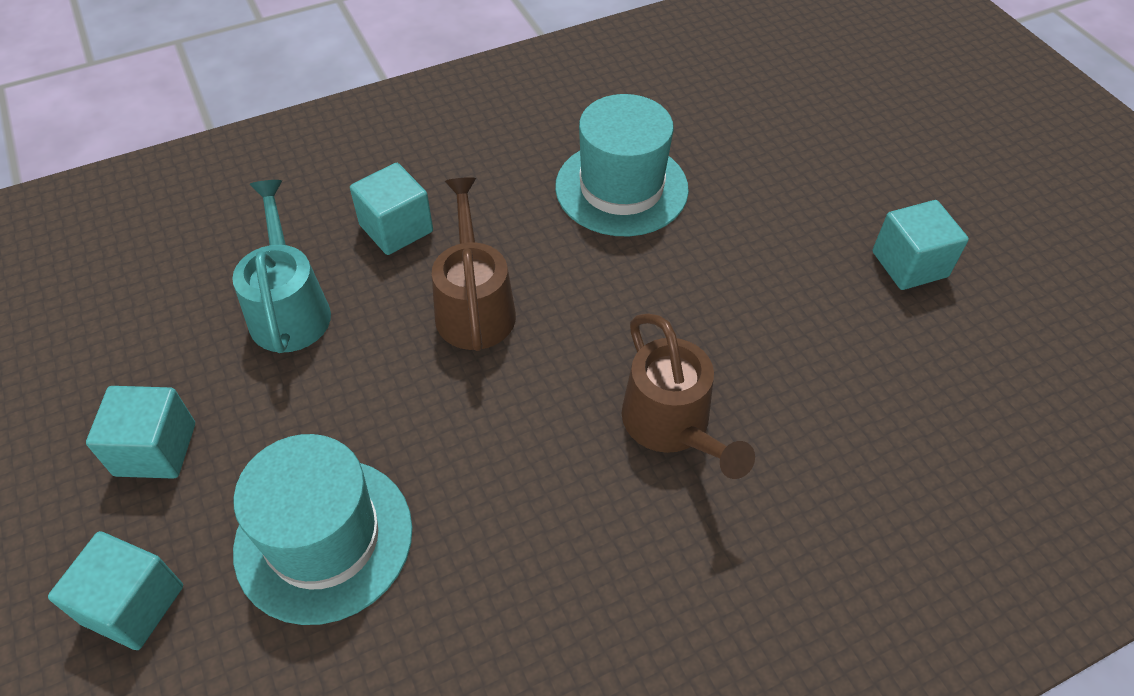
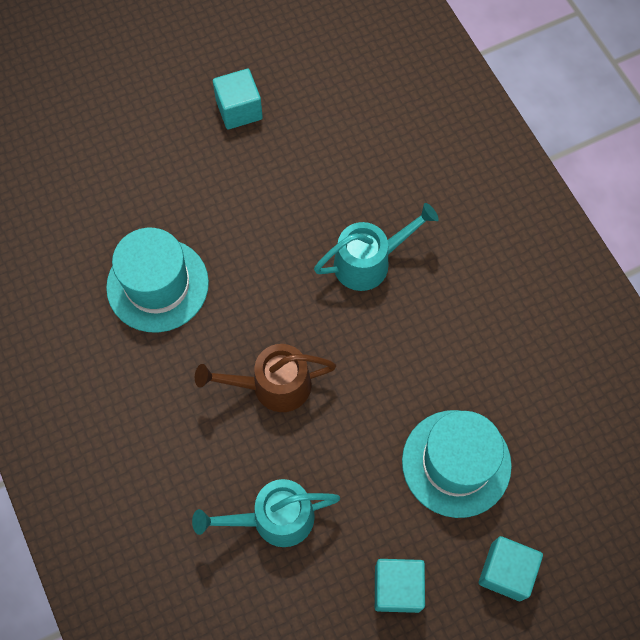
camera: 90 degrees left, 15 degrees up
(396, 228) = (194, 449): turquoise cube -> none
(672, 426) = (369, 261): brown watering can -> turquoise watering can

